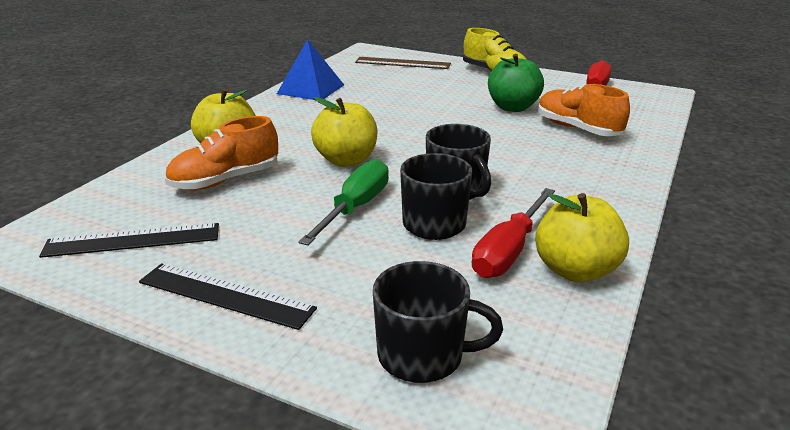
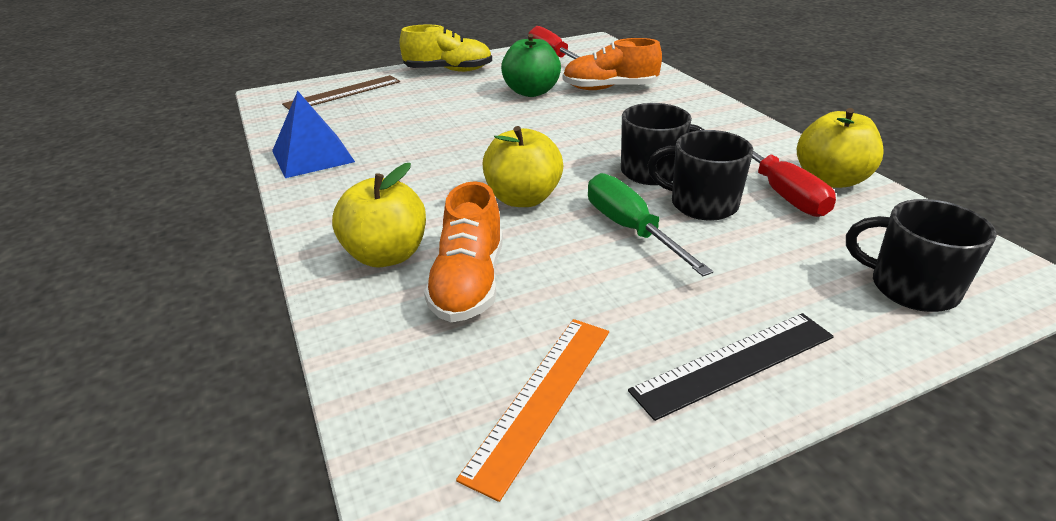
camera: 50 degrees left, 5 degrees up
(132, 240) = (541, 398): black ruler -> orange ruler
(423, 355) = (911, 288): black mug -> black mug turned 105 degrees counterclockwise

